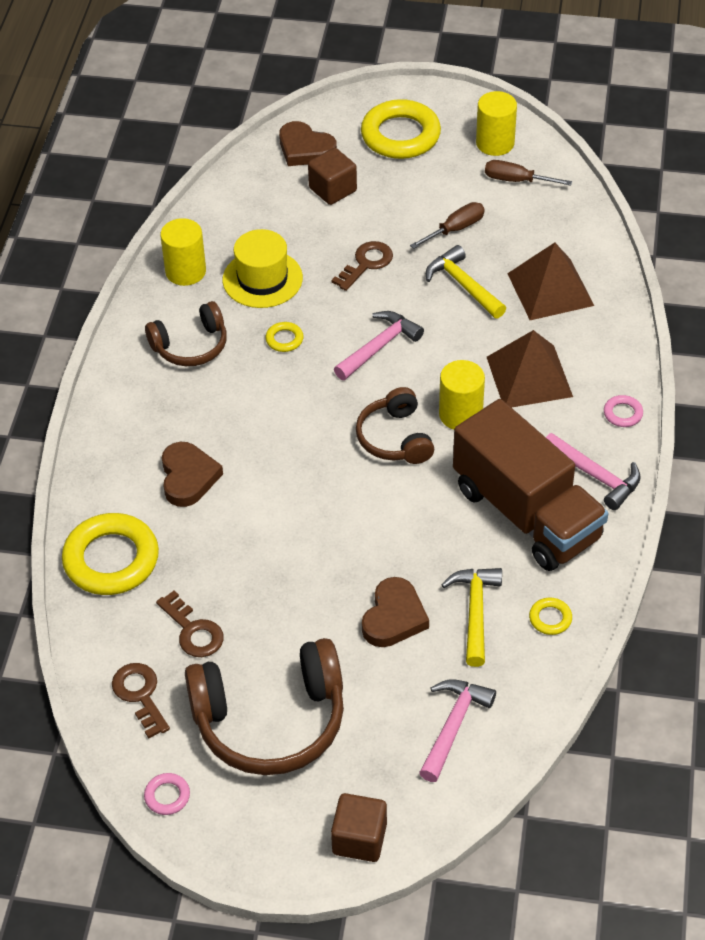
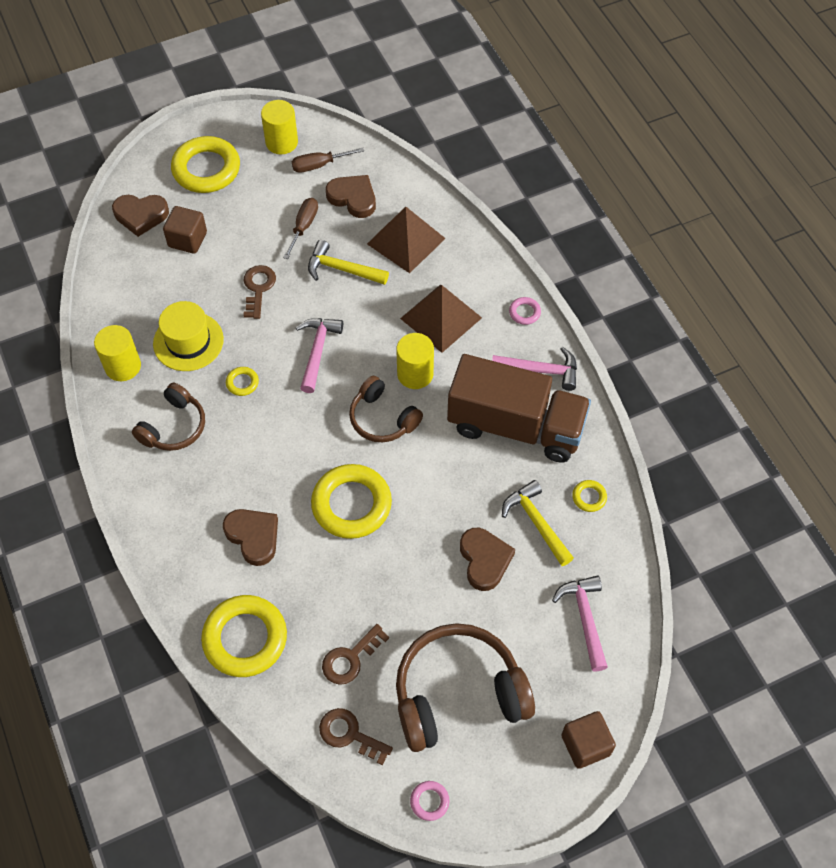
camera: 35 degrees left, 10 degrees up
(193, 631) = (350, 658): brown key -> brown key turned 120 degrees clockwise
(270, 720) = (458, 694): brown headphones -> brown headphones turned 150 degrees counterclockwise
(303, 498) = (351, 504): none -> yellow ring
(527, 225) = (353, 198): none -> brown heart

